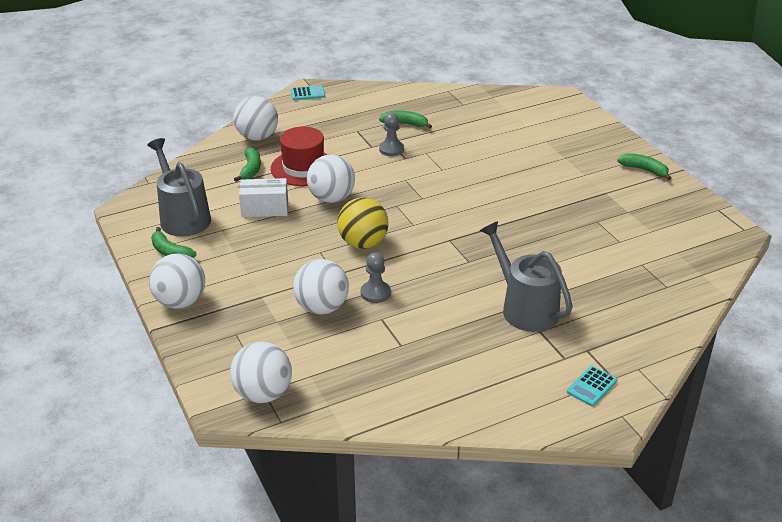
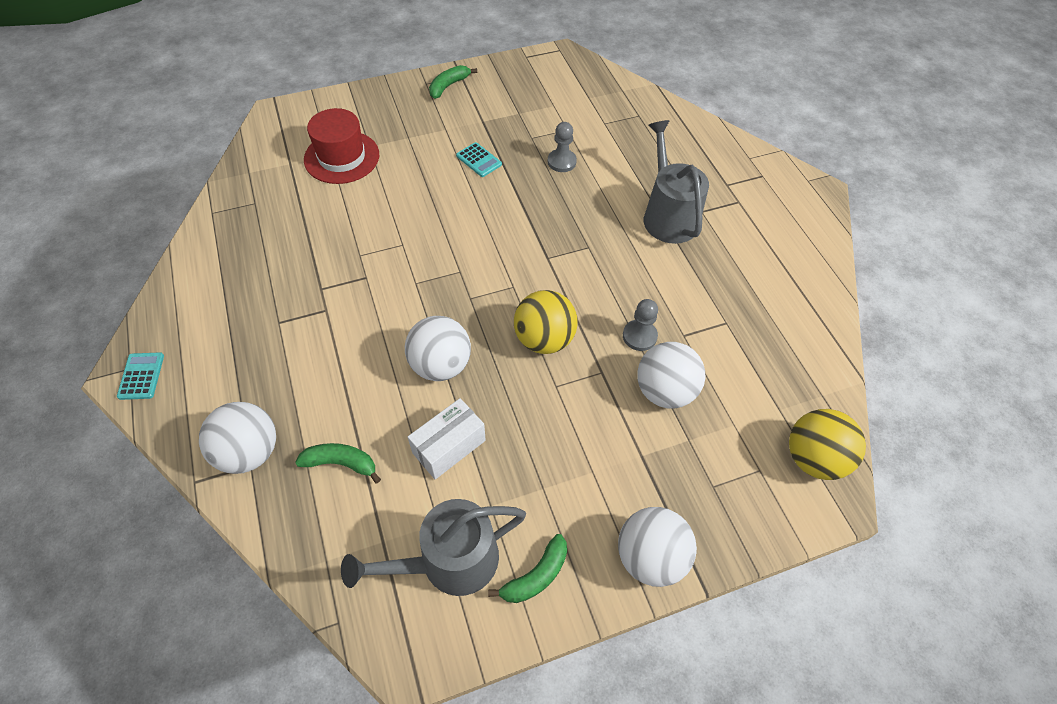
camera: 85 degrees left, 20 degrees up
(263, 394) = (813, 458): white ball -> yellow ball
(265, 209) = (449, 446): white box -> white box turned 45 degrees clockwise
(303, 168) = (356, 393): red hat -> red hat (342, 157)
(391, 149) = (340, 289): grey pawn -> grey pawn (561, 162)
(405, 124) = (281, 267): green banana -> none
(525, 308) = (668, 216): grey watering can -> grey watering can turned 105 degrees clockwise
(591, 386) = (774, 191): turquoise calculator -> turquoise calculator (479, 160)

